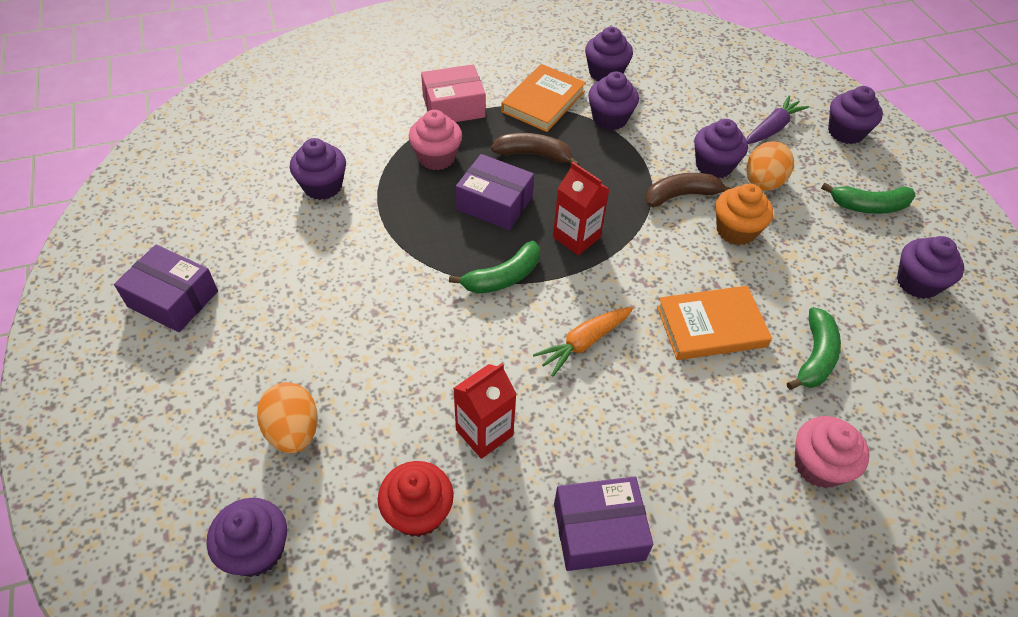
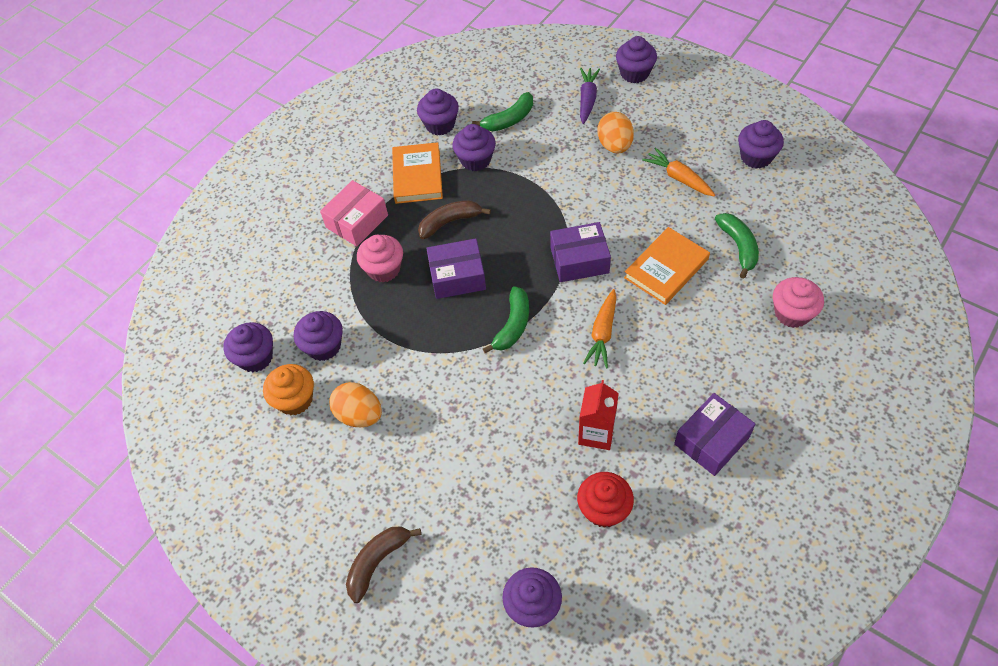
camera: 30 degrees left, 5 degrees up
(173, 299) = (304, 501): purple box -> purple box (579, 260)
(293, 431) = (481, 521): orange egg -> orange egg (359, 415)
(576, 237) = (533, 264): red carton -> none
(681, 195) = (572, 188): brown banana -> brown banana (377, 562)
(714, 166) = (574, 152): purple cupcake -> purple cupcake (256, 357)
(736, 230) = (626, 192): orange cupcake -> orange cupcake (295, 399)
(806, 250) = (678, 178): none -> orange carrot
(869, 206) = (690, 121): green banana -> green banana (509, 119)

